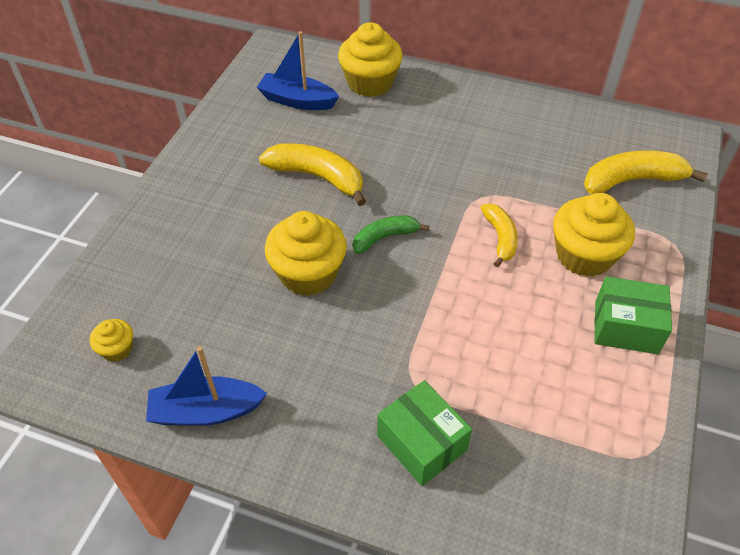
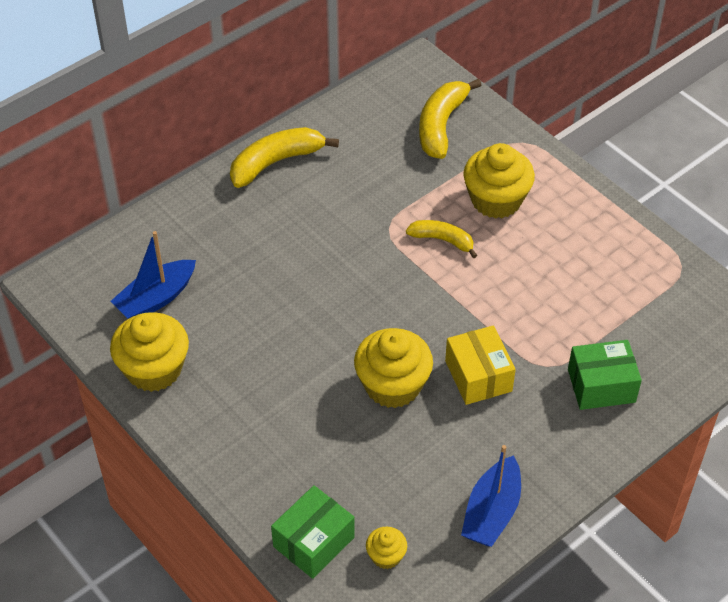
camera: 60 degrees left, 0 degrees up
(317, 177) = (279, 329): yellow banana -> yellow banana (275, 162)
(361, 332) = (478, 376): none -> yellow box
(370, 83) = (177, 231): yellow cupcake -> yellow cupcake (154, 369)
(384, 237) = (388, 315): green banana -> none
(626, 327) = (577, 216): green box -> green box (314, 542)

